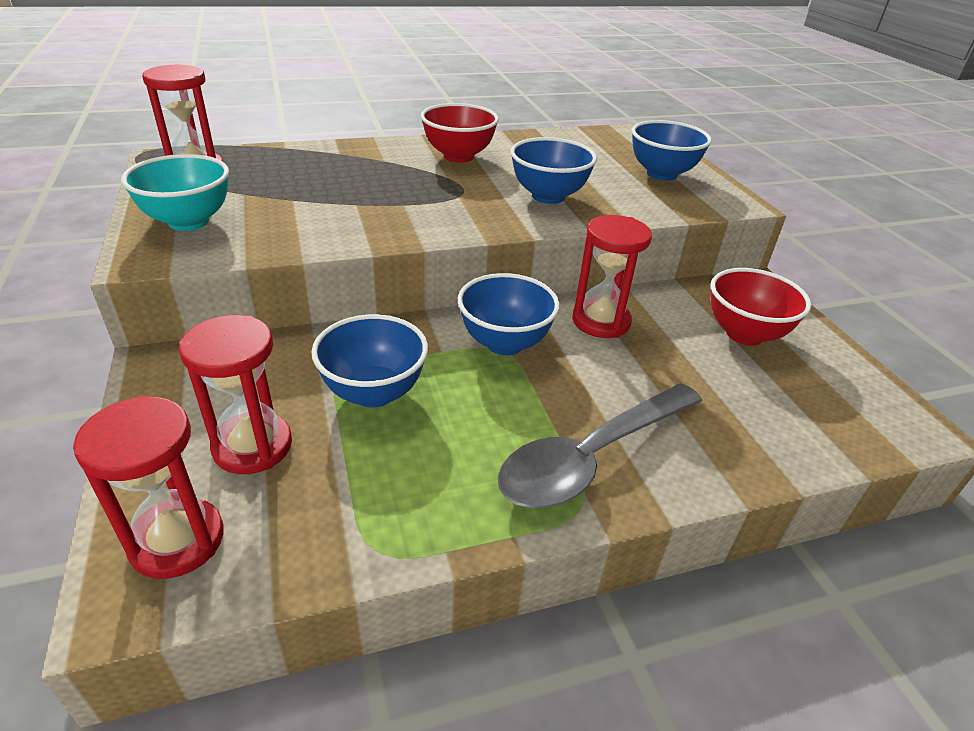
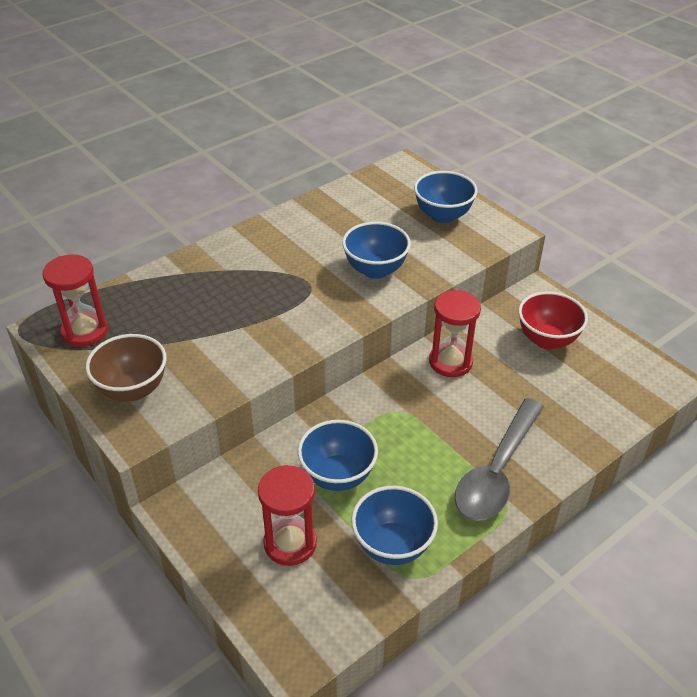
camera: 20 degrees left, 5 degrees up
(177, 540) = (295, 617): red hourglass -> none
(188, 222) = (133, 390): turquoise bowl -> brown bowl
(458, 156) = (280, 245): red bowl -> none
(504, 343) = (397, 404): blue bowl -> blue bowl (392, 546)

